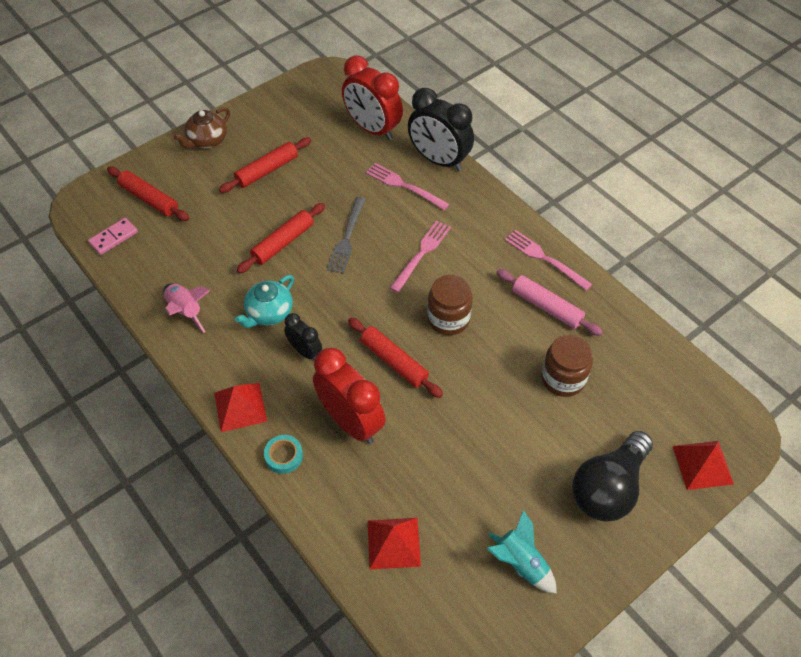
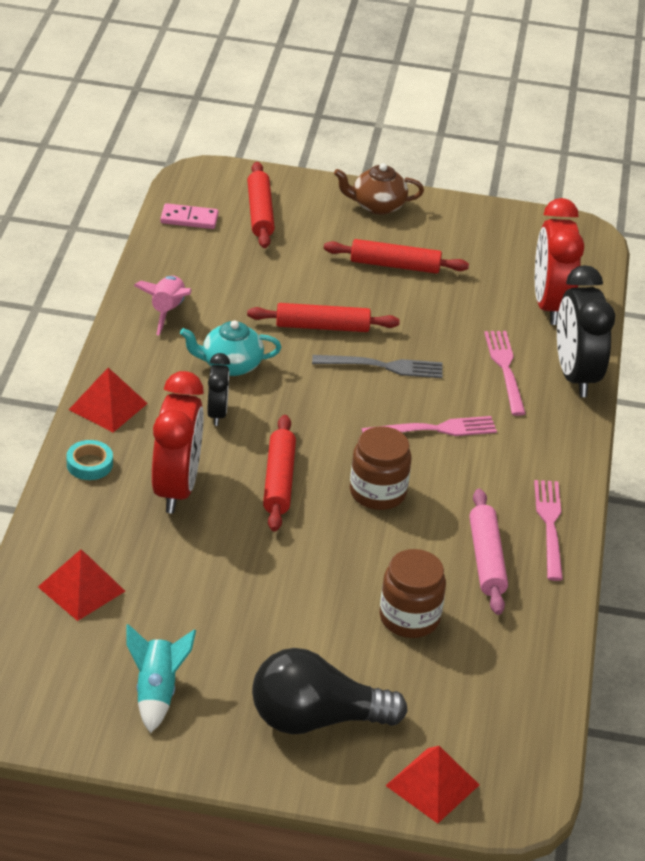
camera: 45 degrees right, 15 degrees down
(347, 238) = (384, 366): grey fork -> grey fork turned 150 degrees counterclockwise

